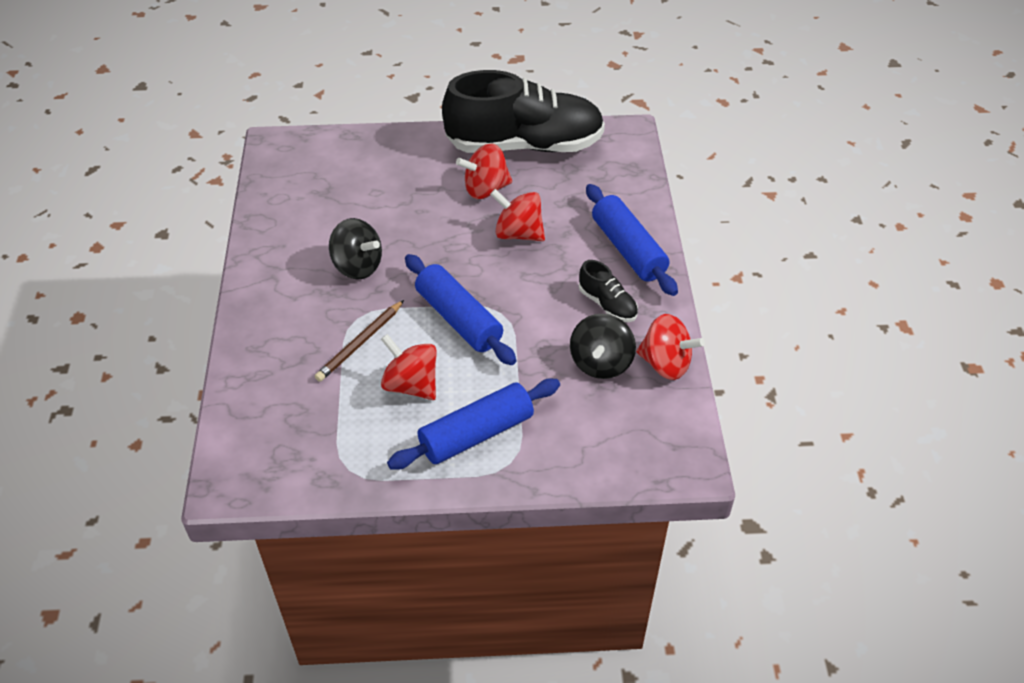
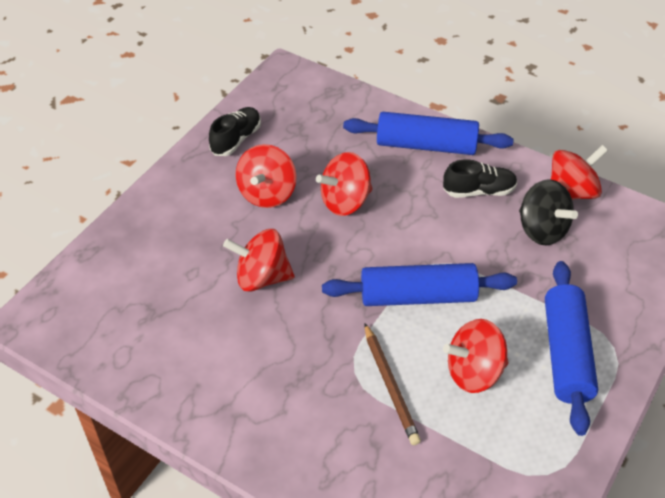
camera: 55 degrees left, 0 degrees up
(357, 266) = (284, 337): black spinning top -> none
(402, 227) = (261, 277): none -> red spinning top
(524, 145) = (236, 139): black shoe -> black shoe, size x0.41

